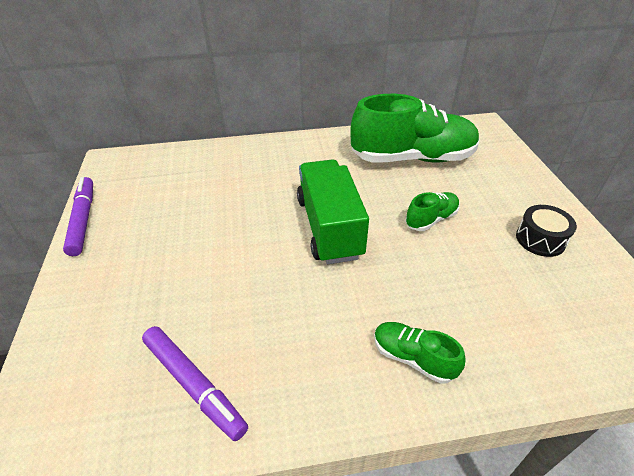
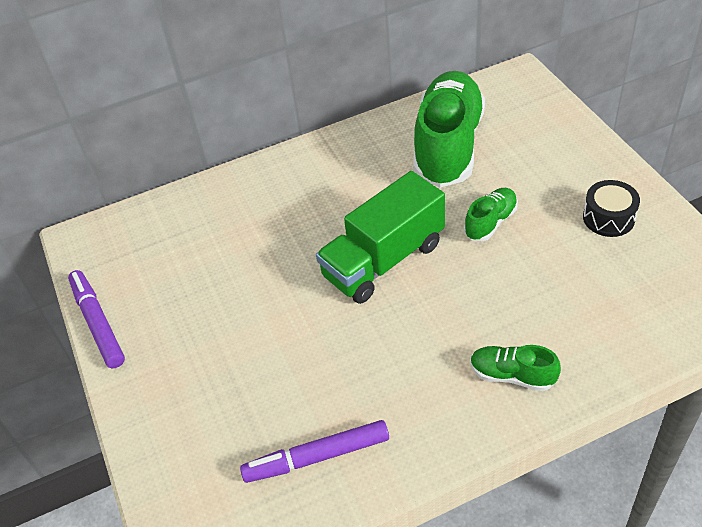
camera: 10 degrees left, 5 degrees up
(194, 385) = (317, 457): purple marker -> purple marker turned 135 degrees clockwise
(329, 227) = (383, 260): green truck -> green truck turned 105 degrees counterclockwise
(412, 158) = (448, 146): green shoe -> green shoe turned 60 degrees counterclockwise

